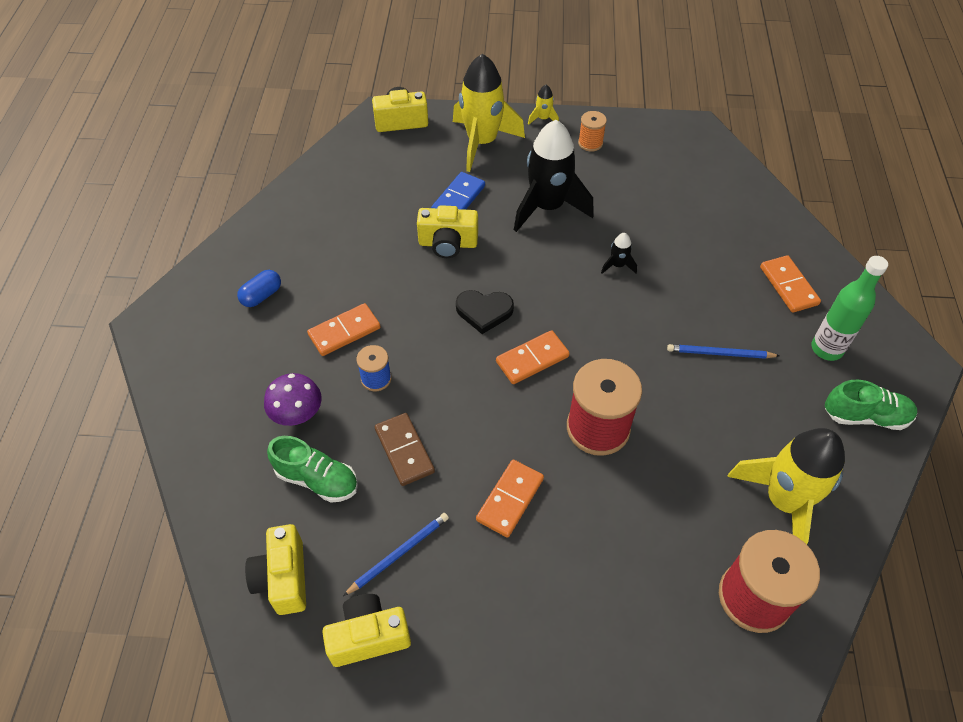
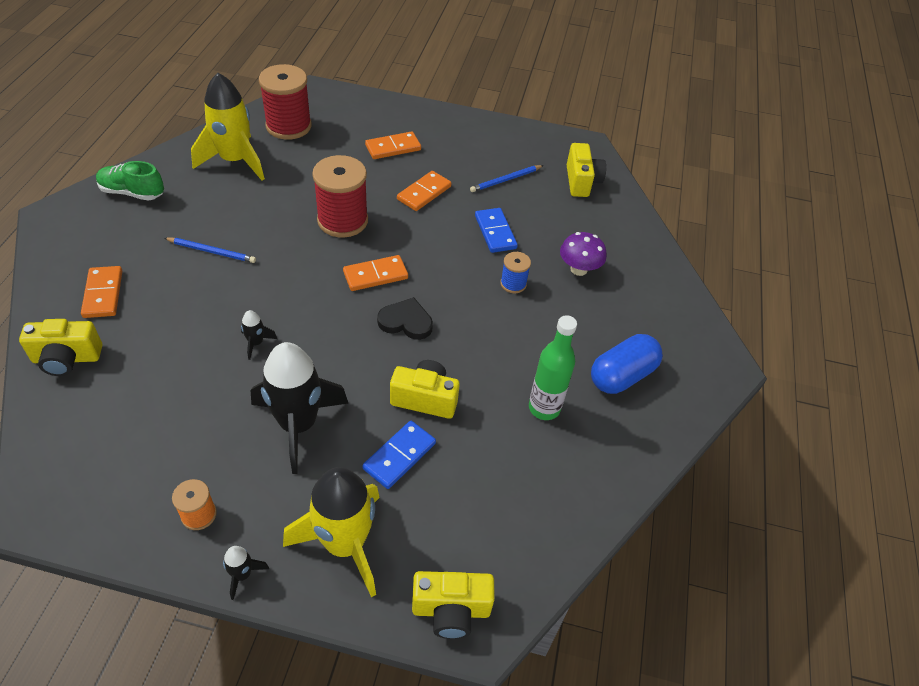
camera: 175 degrees left, 5 degrees down
(262, 295) = (622, 375): blue capsule -> blue capsule, size x1.70
(317, 479) = (561, 226): green shoe -> none
(344, 331) = (540, 327): orange domino -> orange domino (393, 148)
(368, 636) = (528, 150): yellow camera -> yellow camera (67, 359)
(404, 450) = (495, 232): brown domino -> blue domino
(543, 119) = (242, 575): yellow rocket -> black rocket
(826, 349) = (118, 239): green bottle -> green bottle (544, 408)

